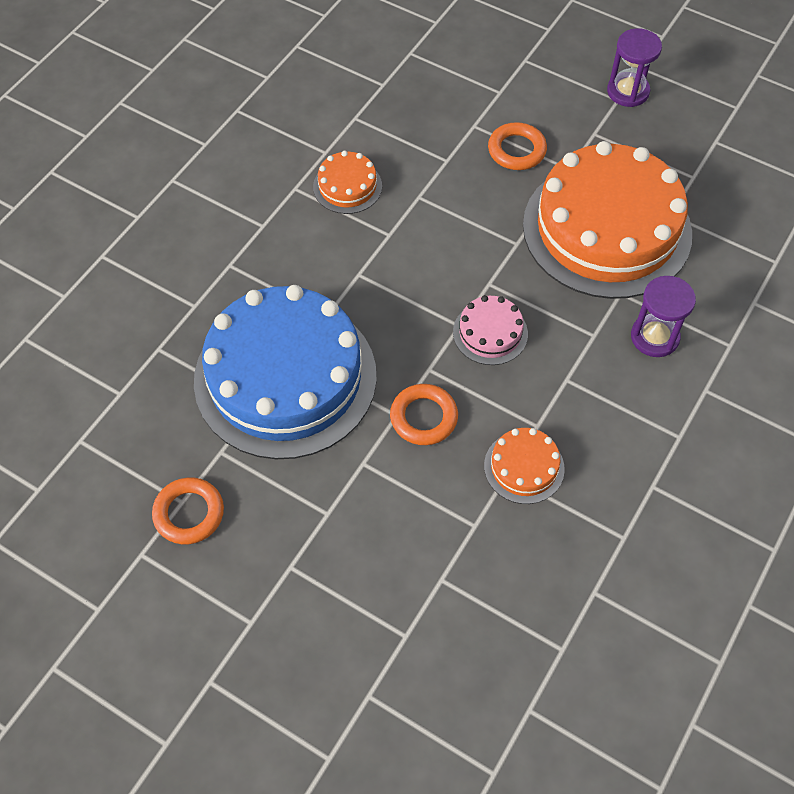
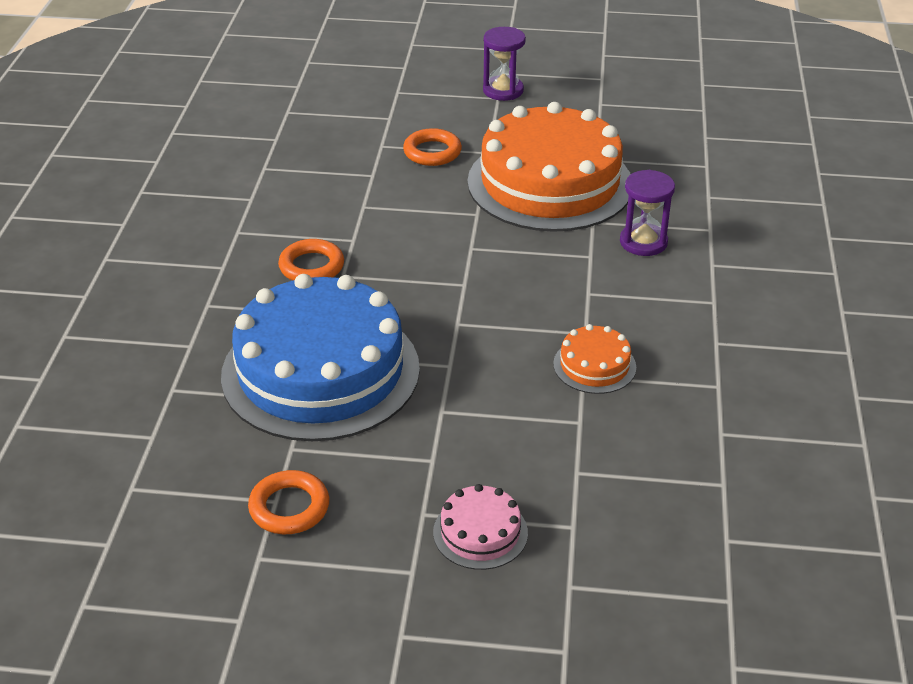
camera: 25 degrees left, 20 degrees down
(347, 186) = (289, 217): orange cake -> none
(423, 417) = (477, 359): orange ring -> orange ring (311, 266)
(490, 333) = (496, 281): pink cake -> pink cake (480, 532)

